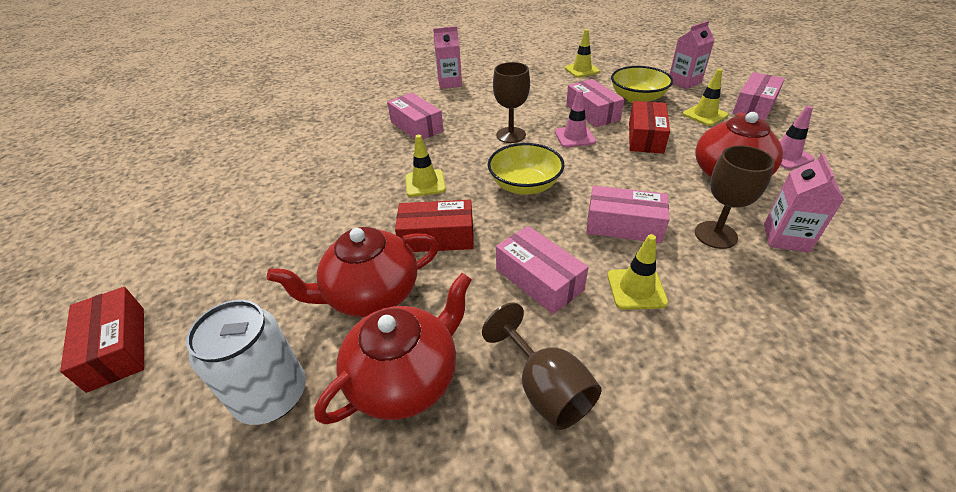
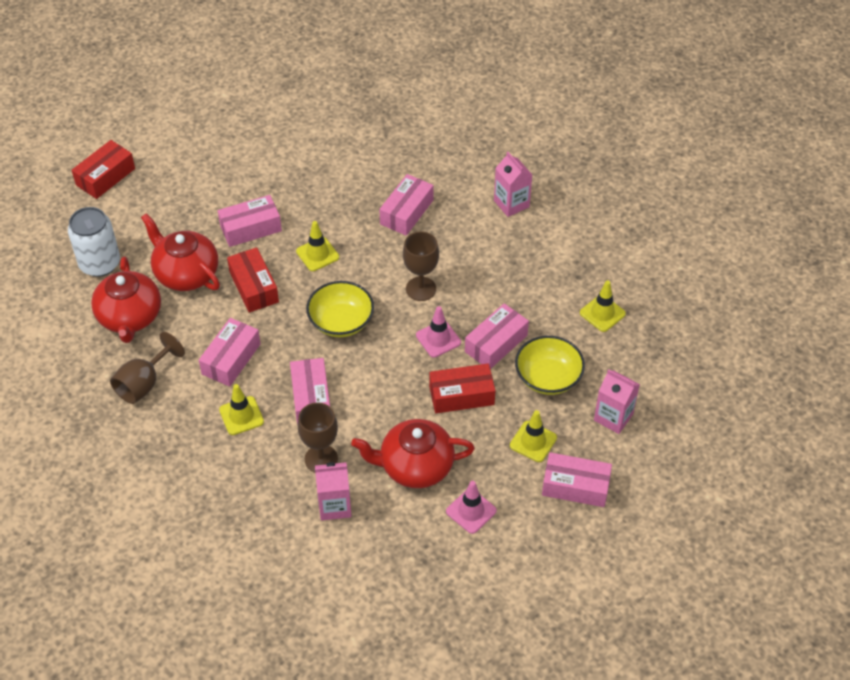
camera: 65 degrees right, 10 degrees up
(349, 222) = (251, 228): none -> pink box
(406, 378) = (130, 317): red teapot -> red teapot turned 60 degrees clockwise

